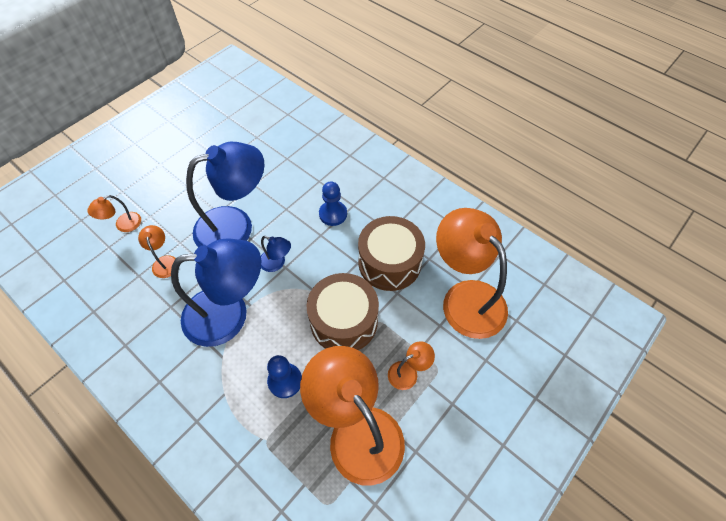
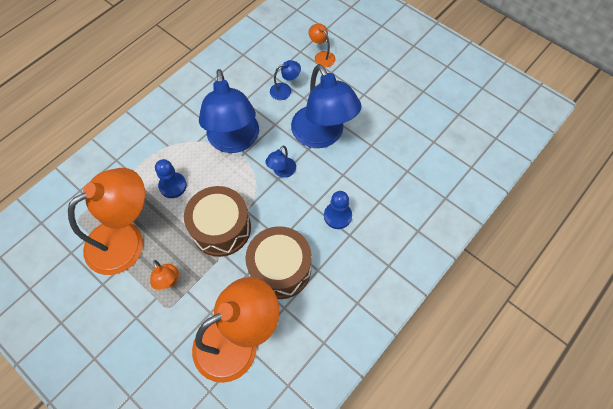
camera: 90 degrees right, 5 degrees up
(164, 262) = (285, 90): orange lamp -> blue lamp

